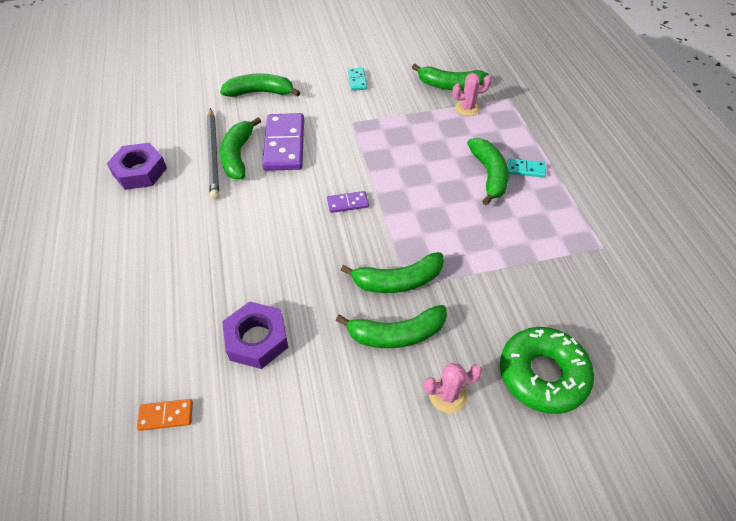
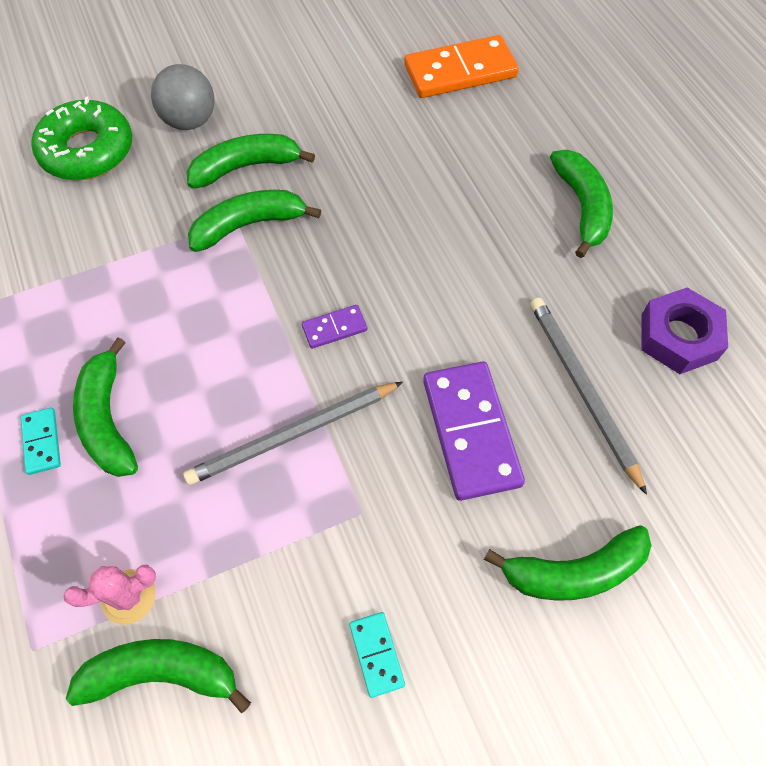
camera: 170 degrees right, 10 degrees up
(166, 416) = (460, 71): orange domino -> orange domino, size x2.10
(238, 155) = (540, 395): green banana -> green banana (582, 207)
(257, 339) = (400, 141): purple nut -> none
(382, 155) = (293, 435): none -> grey pencil
(447, 395) = (190, 121): pink cactus -> grey ball
(525, 169) = (42, 442): turquoise domino -> turquoise domino turned 75 degrees clockwise

